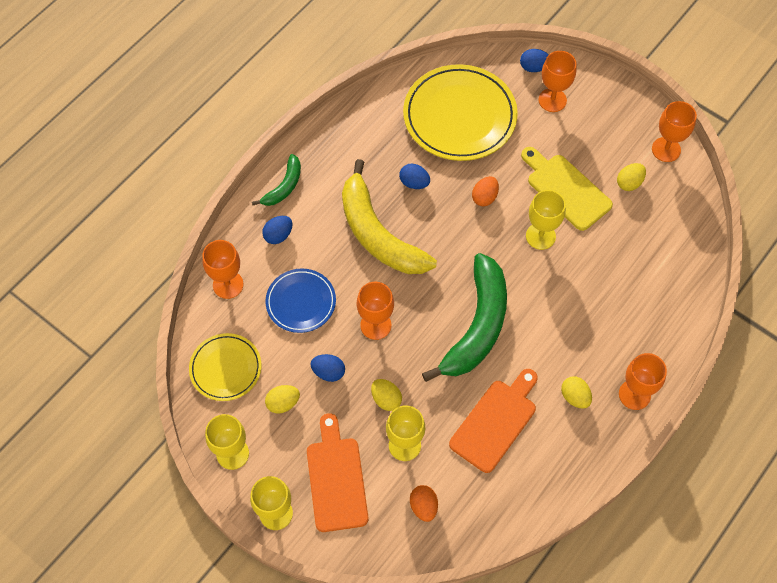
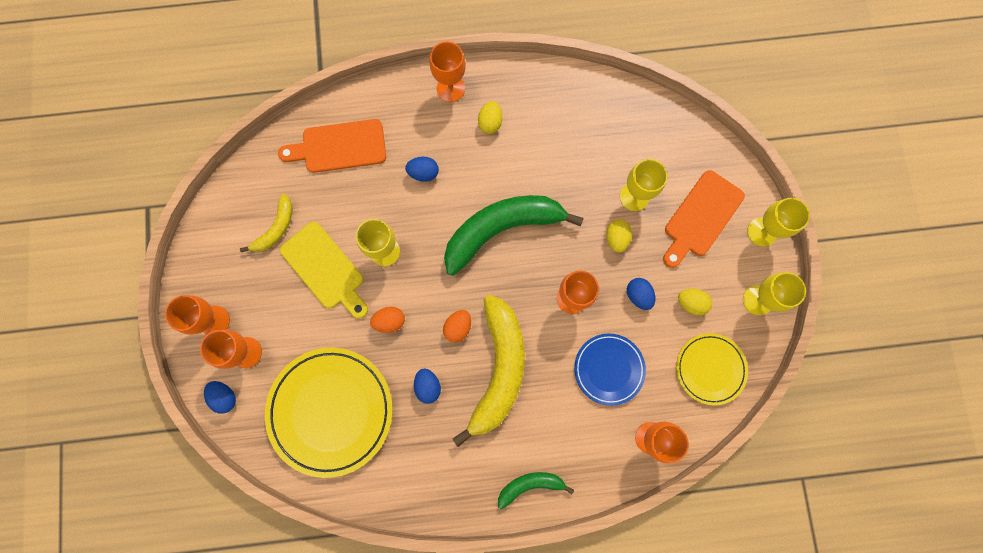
camera: 135 degrees left, 15 degrees up
(278, 235) = (574, 443): blue egg -> blue egg (423, 173)
(423, 506) = (660, 148): orange egg -> orange egg (458, 327)
(495, 422) = (559, 155): orange cutting board -> orange cutting board (339, 147)
(566, 189) = (325, 269): yellow cutting board -> yellow cutting board turned 45 degrees counterclockwise
(629, 183) = (276, 229): yellow egg -> yellow banana
(666, 149) = (218, 228): orange goblet -> orange goblet (214, 321)

